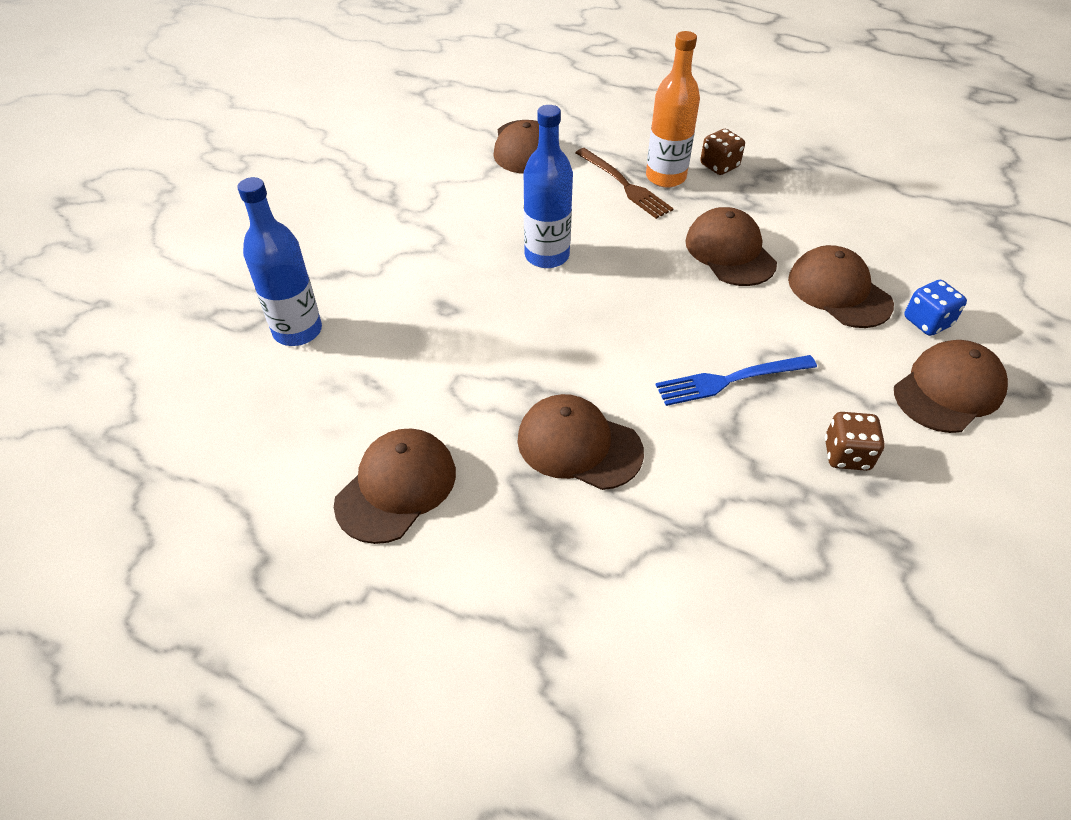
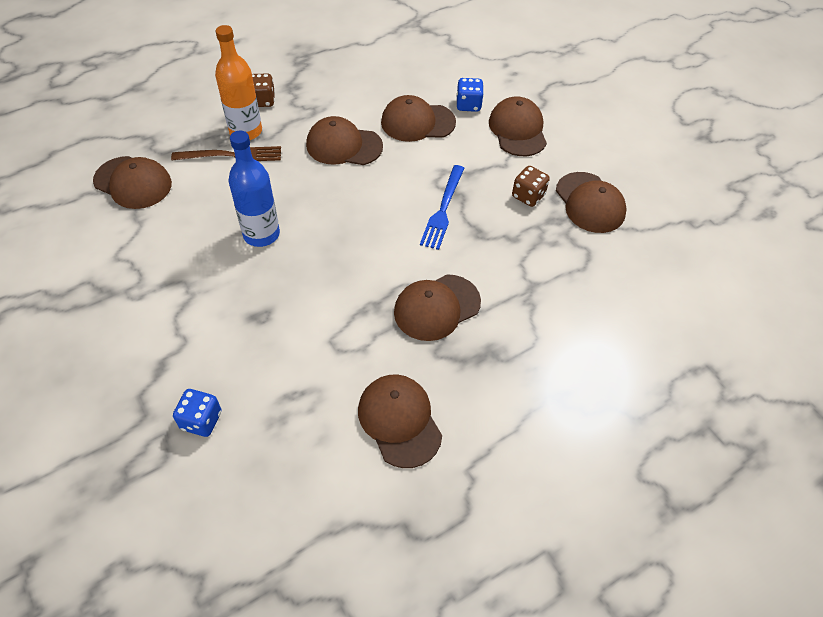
camera: 60 degrees left, 5 degrees up
(297, 331) = (201, 420): blue bottle -> blue dice
(915, 533) = (590, 203): none -> brown cap

